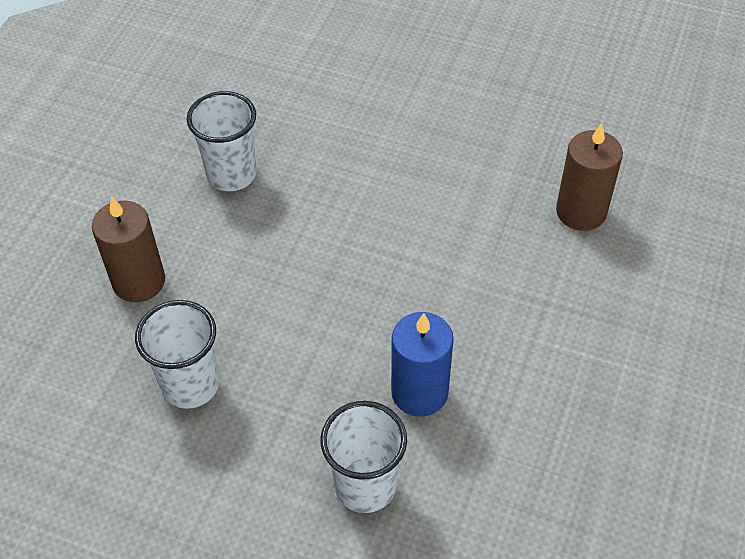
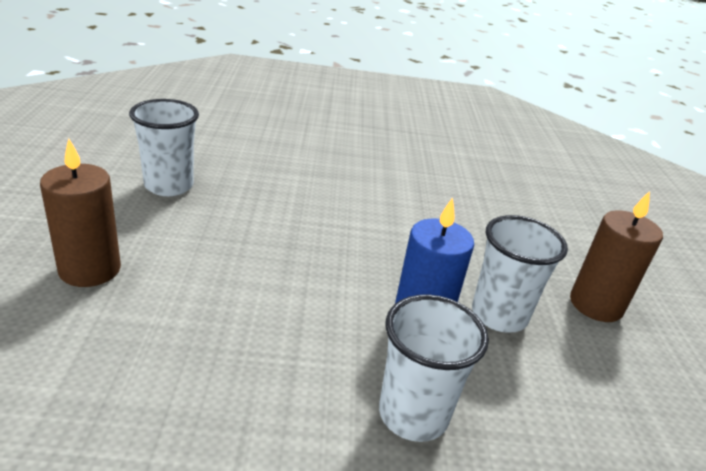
camera: 25 degrees left, 20 degrees down
(190, 385) = (176, 352): white cup -> white cup (499, 315)
(581, 212) = (473, 189): brown candle -> brown candle (596, 305)

